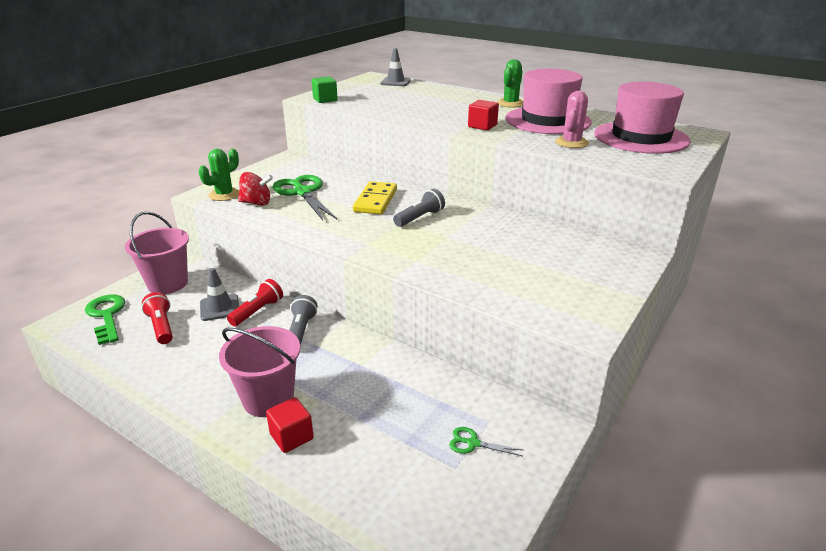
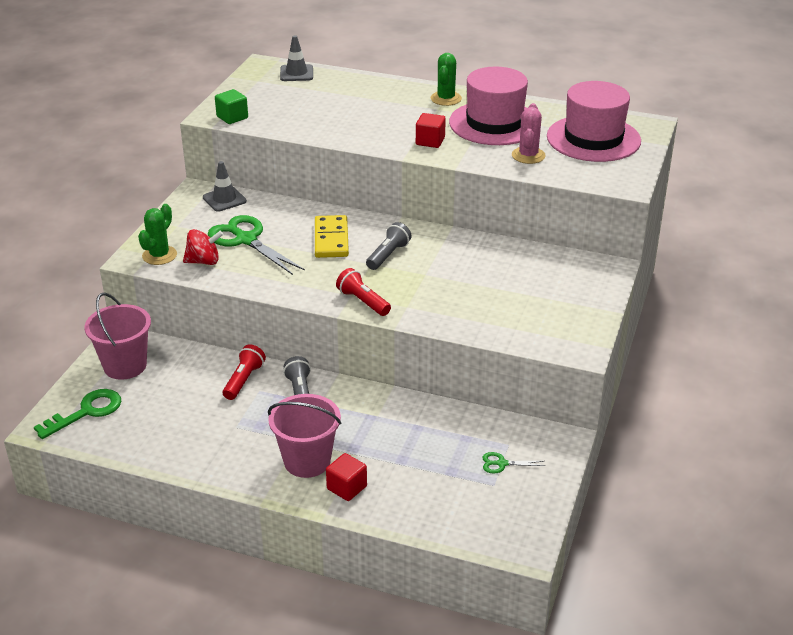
camera: 15 degrees left, 5 degrees up
(107, 316) = (86, 412): green key -> green key turned 90 degrees clockwise
(161, 327) = (155, 413): red flashlight -> red flashlight (363, 301)
(219, 307) = (201, 383): grey traffic cone -> grey traffic cone (224, 199)

